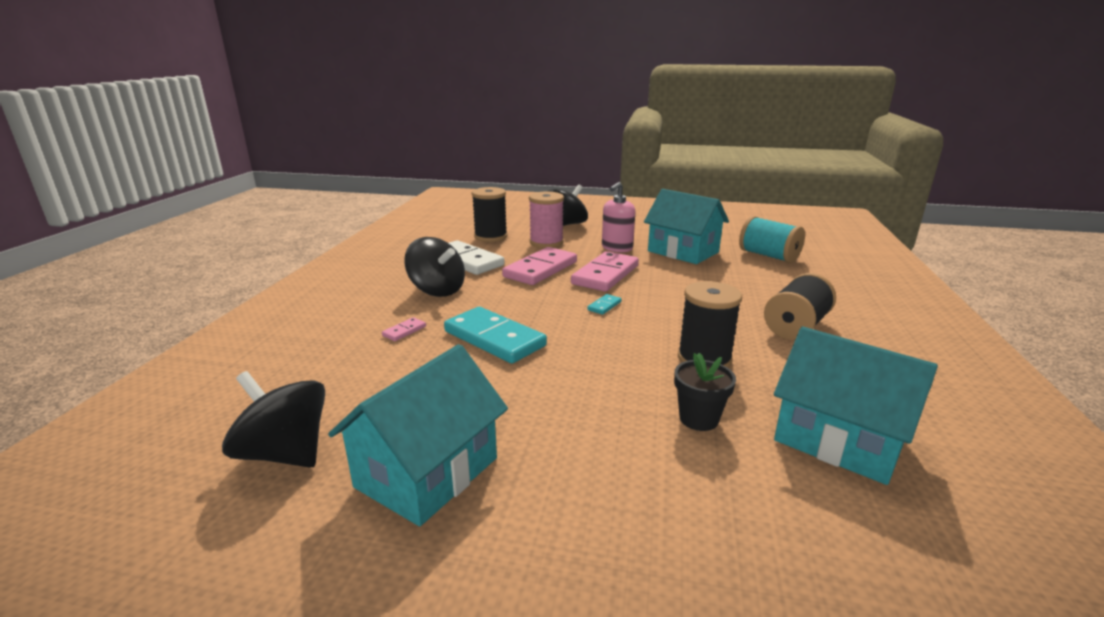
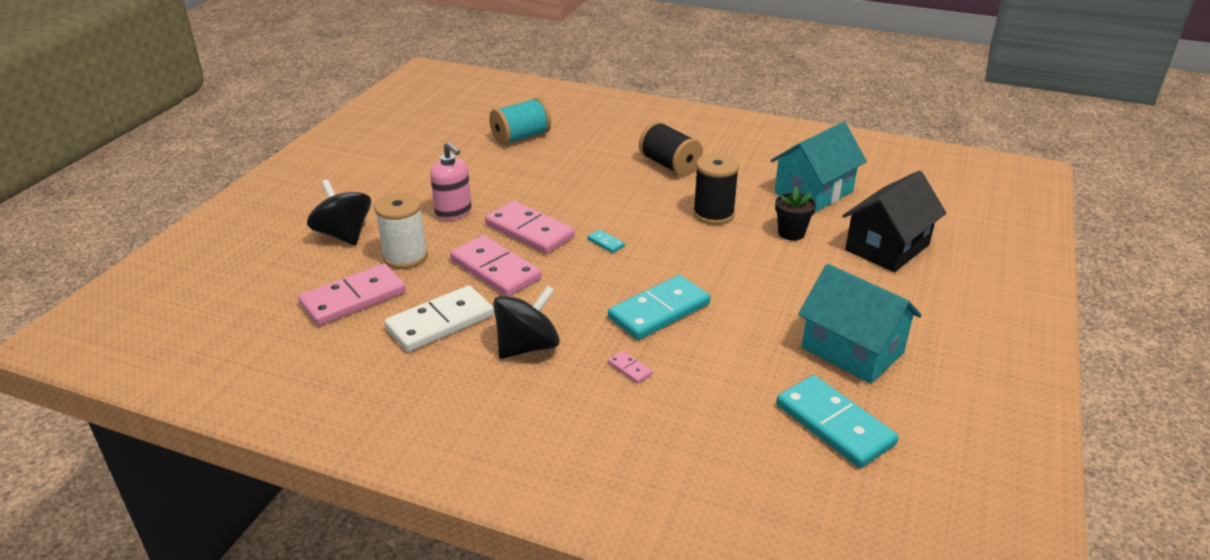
camera: 80 degrees left, 10 degrees up
(285, 453) = (834, 424): black spinning top -> turquoise domino
(490, 236) = (353, 298): black spool -> pink domino
(546, 242) = (405, 257): pink spool -> white spool
(683, 252) = (486, 176): turquoise house -> none
(720, 523) = (887, 247): none -> black house

